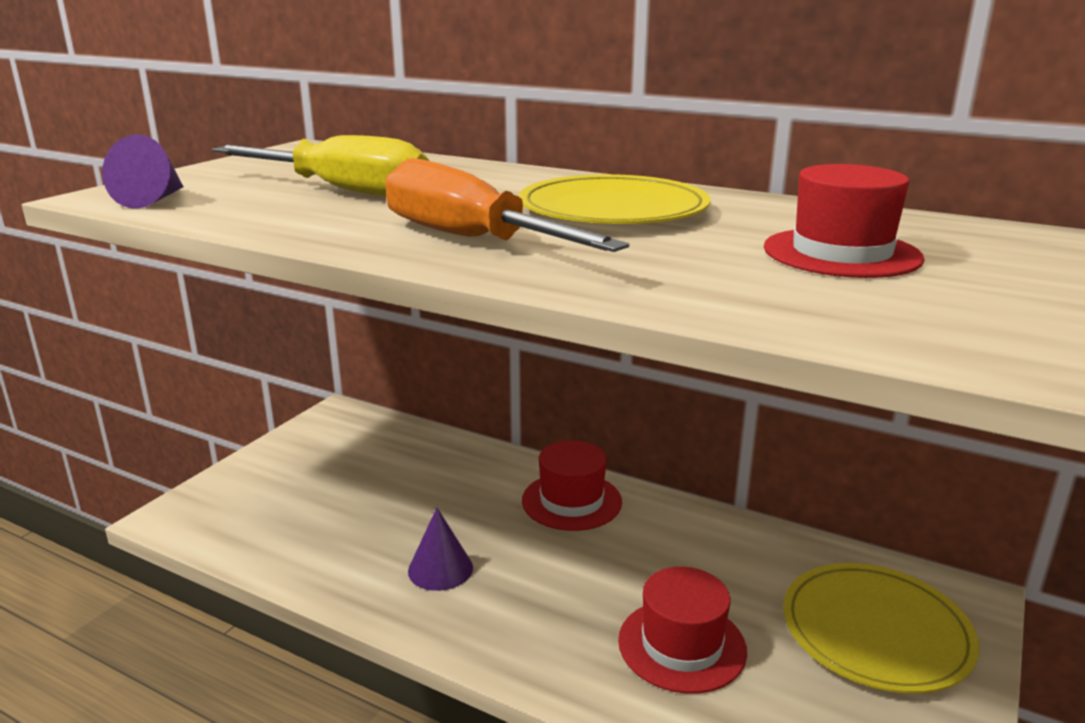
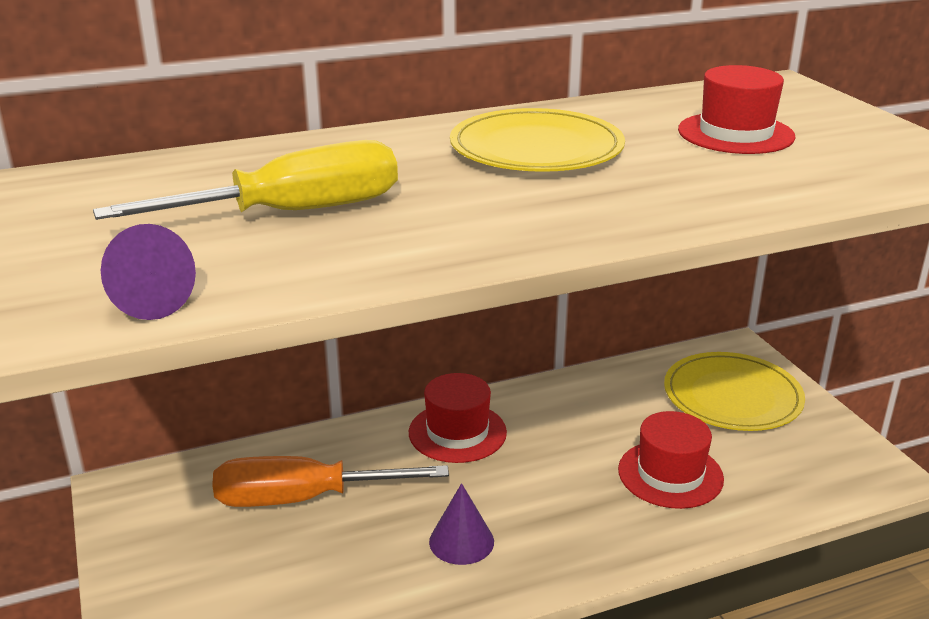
camera: 50 degrees left, 5 degrees up
(470, 240) = (542, 213): orange screwdriver -> orange screwdriver (304, 499)

